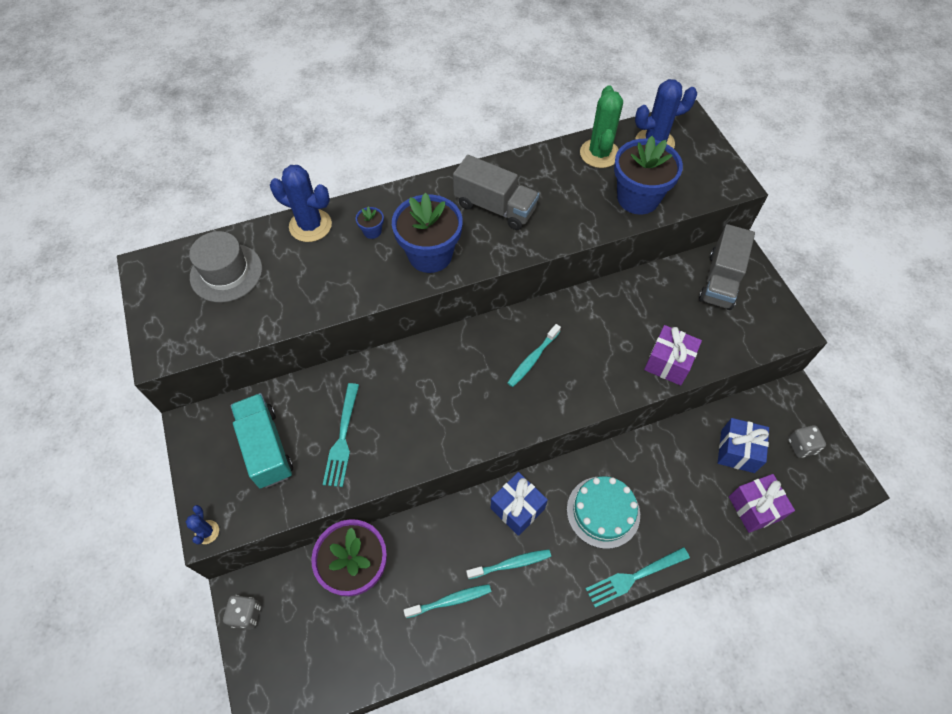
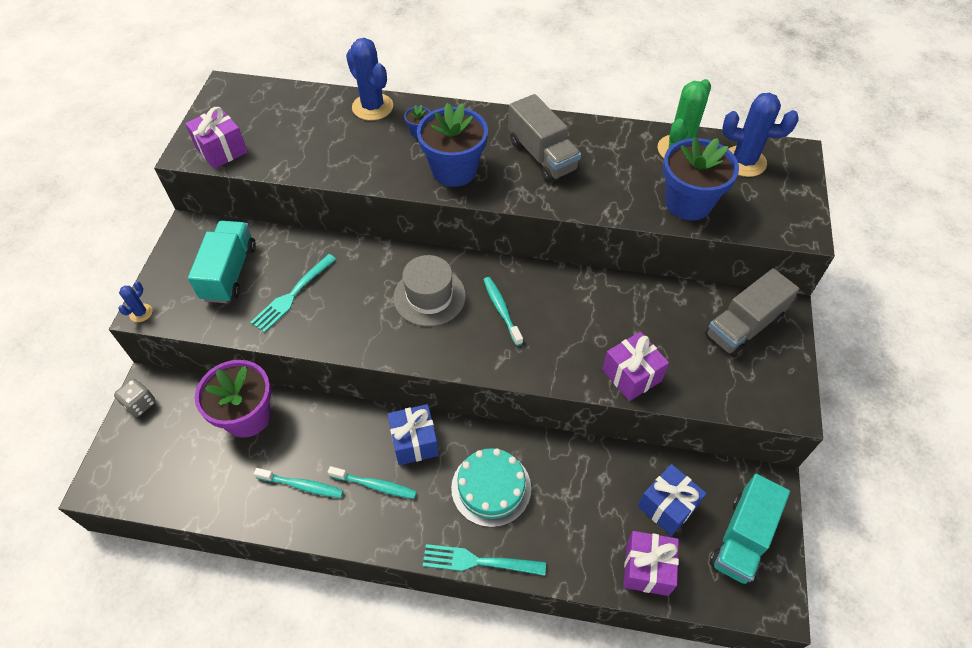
camera: 30 degrees right, 5 degrees down
(193, 334) = (221, 150): none -> purple gift
(226, 273) = (280, 115): grey hat -> grey hat (429, 296)
(532, 359) = (501, 310): turquoise toothbrush -> turquoise toothbrush turned 90 degrees clockwise
(801, 446) = (742, 538): grey dice -> turquoise truck

